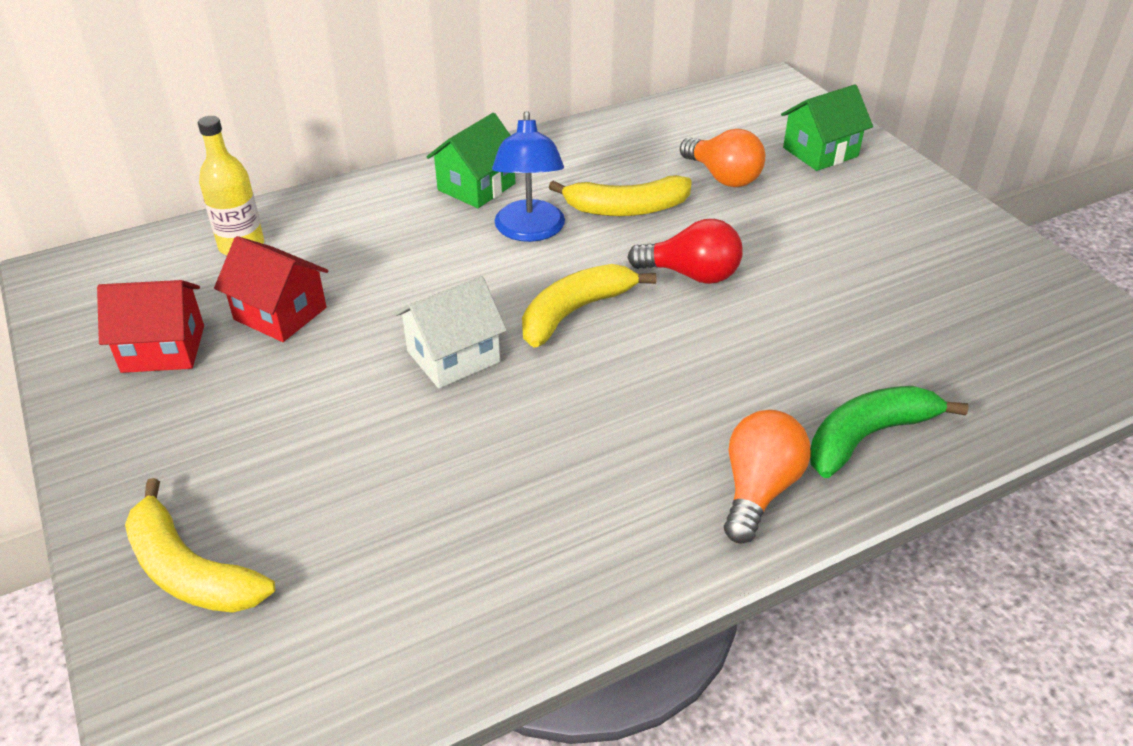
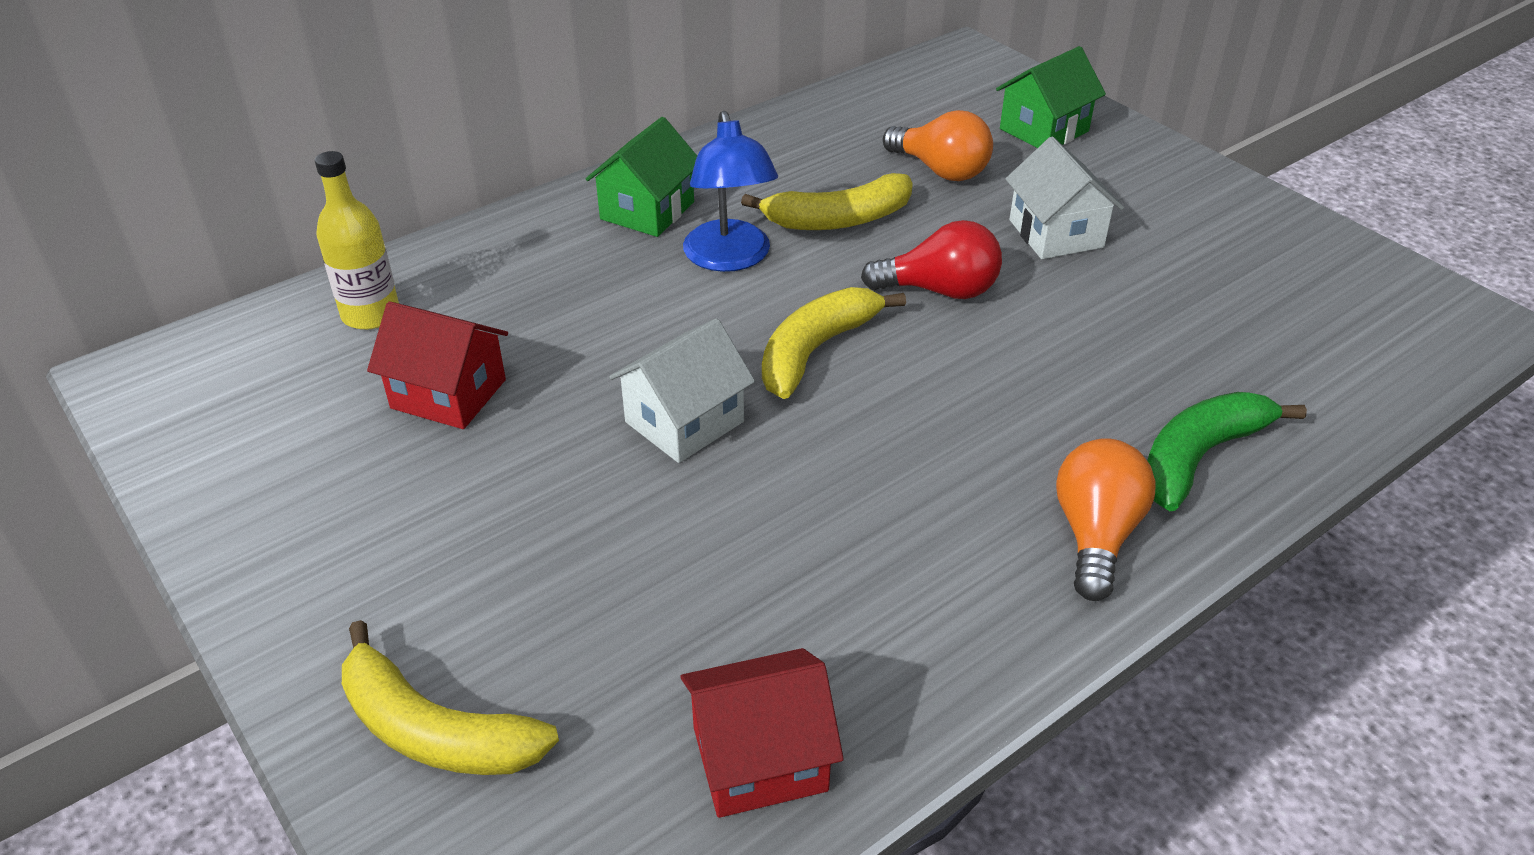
camera: 10 degrees left, 0 degrees up
(163, 349) = (309, 456): red house -> red house (759, 758)
(803, 238) = (1056, 234): none -> white house

